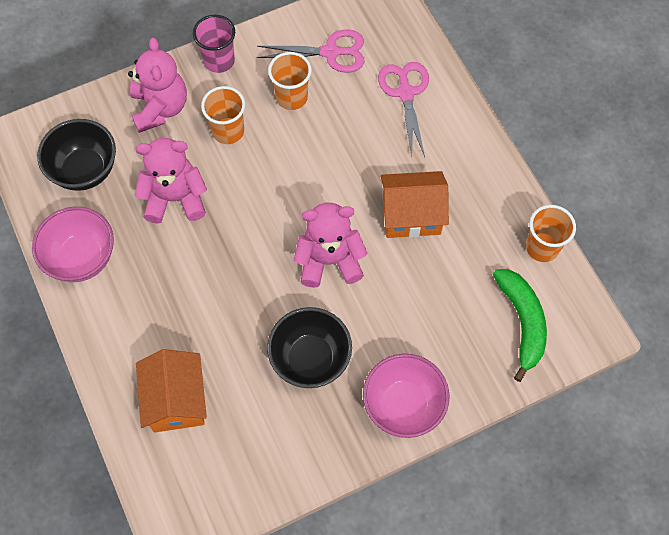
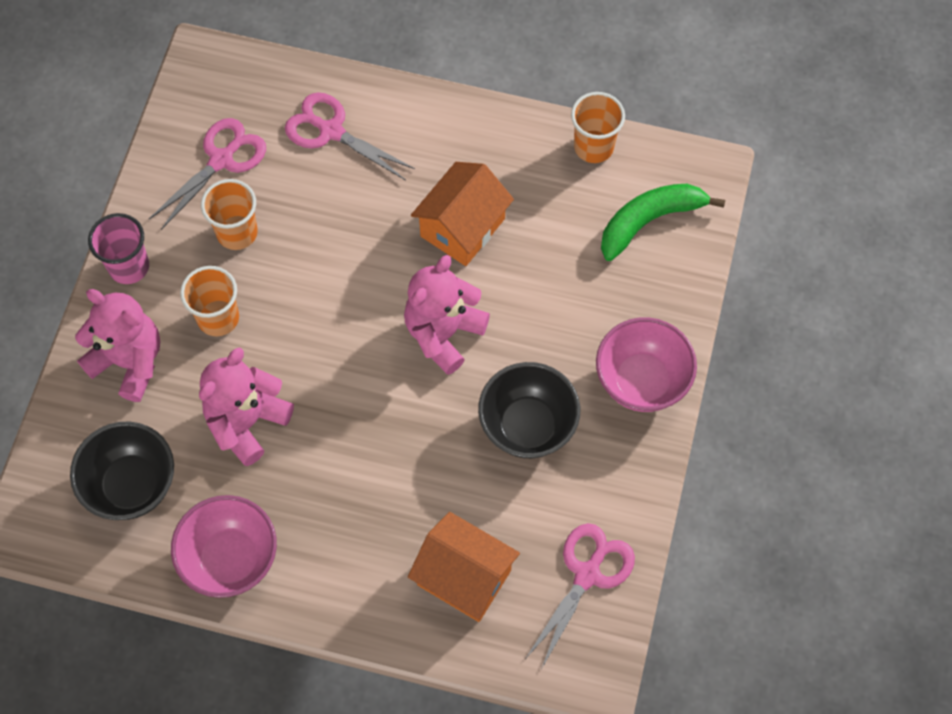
camera: 50 degrees left, 0 degrees up
(239, 475) = (587, 574): none -> pink scissors
(522, 322) = (649, 221): green banana -> green banana turned 60 degrees counterclockwise

